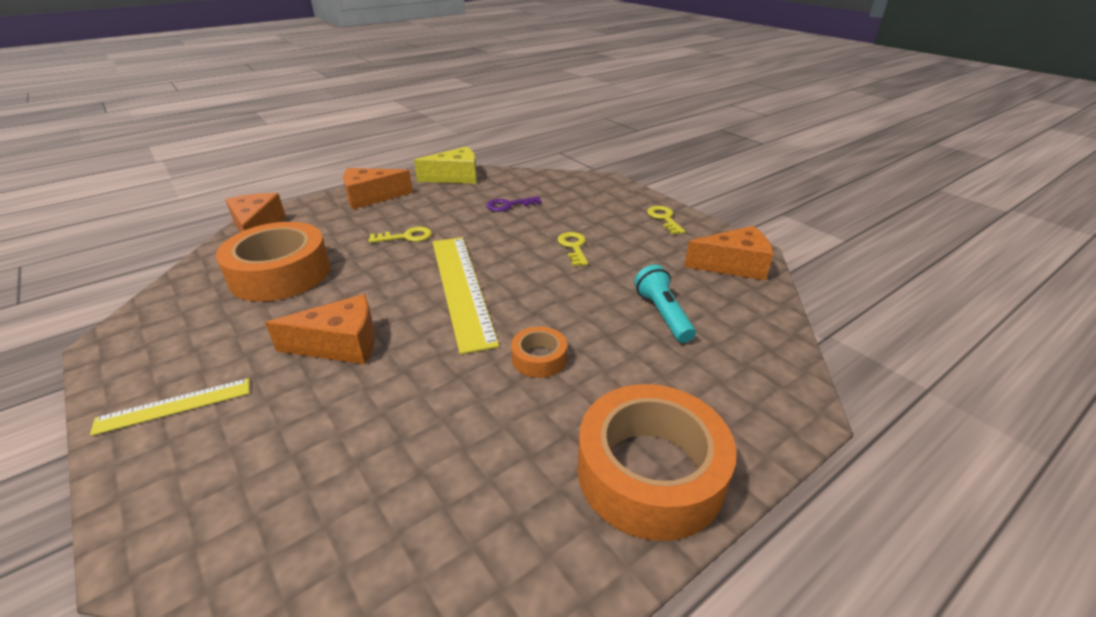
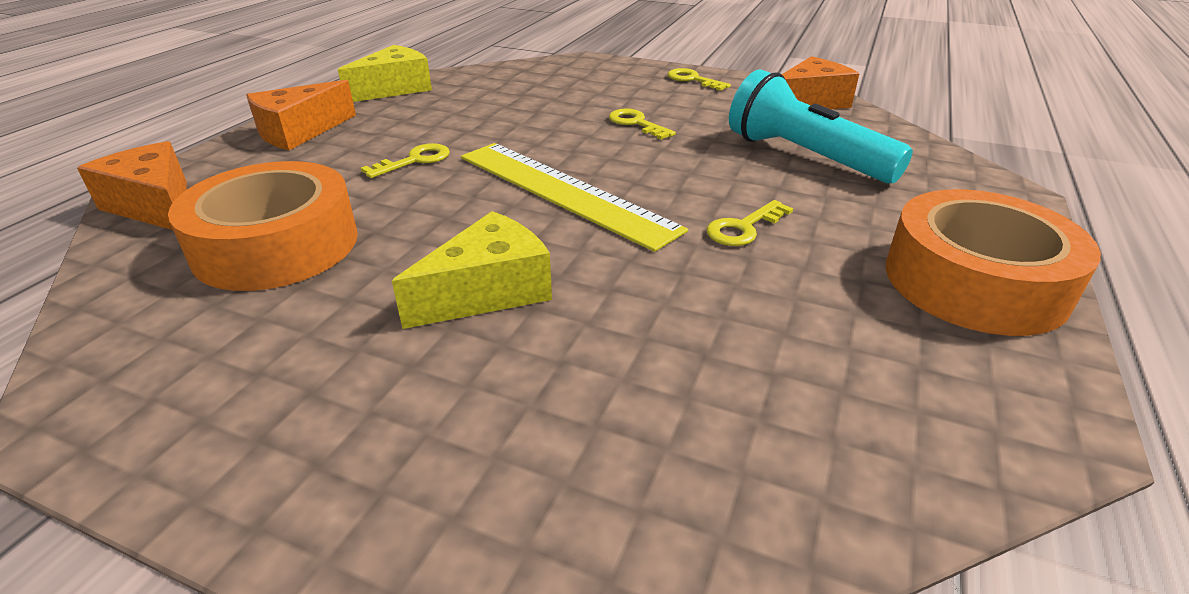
camera: 30 degrees left, 0 degrees up
(174, 405) = (326, 448): yellow ruler -> none
(340, 344) = (488, 291): orange cheese -> yellow cheese
(509, 205) = (505, 102): purple key -> none
(539, 358) = (743, 228): orange tape -> yellow key
(663, 314) = (805, 156): turquoise flashlight -> turquoise flashlight, size x1.63

